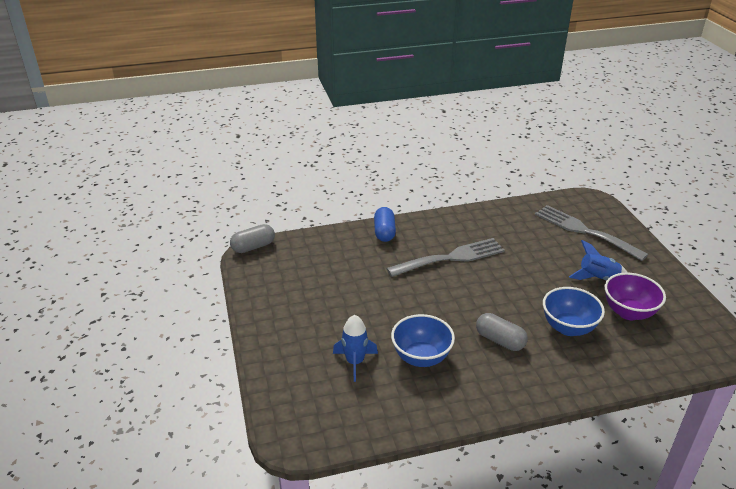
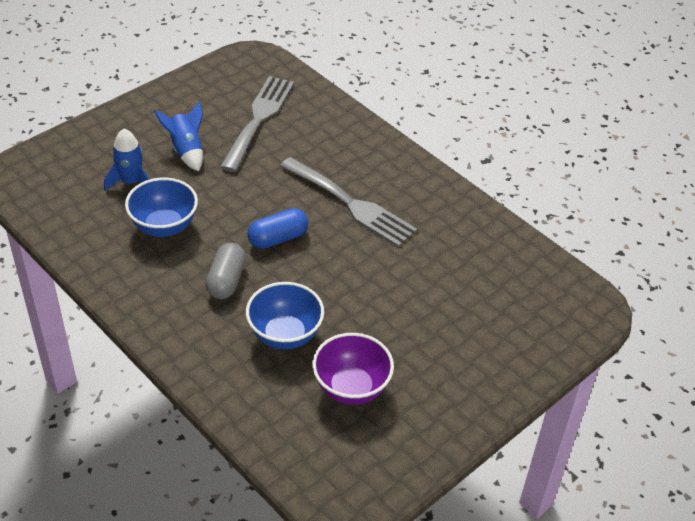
camera: 60 degrees right, 10 degrees up
(253, 247) = (264, 55): grey capsule -> none
(384, 232) = (361, 137): blue capsule -> blue capsule (278, 238)
(584, 231) = (504, 314): grey fork -> grey fork (258, 119)
(597, 278) = (404, 346): blue rocket -> blue rocket (186, 150)

